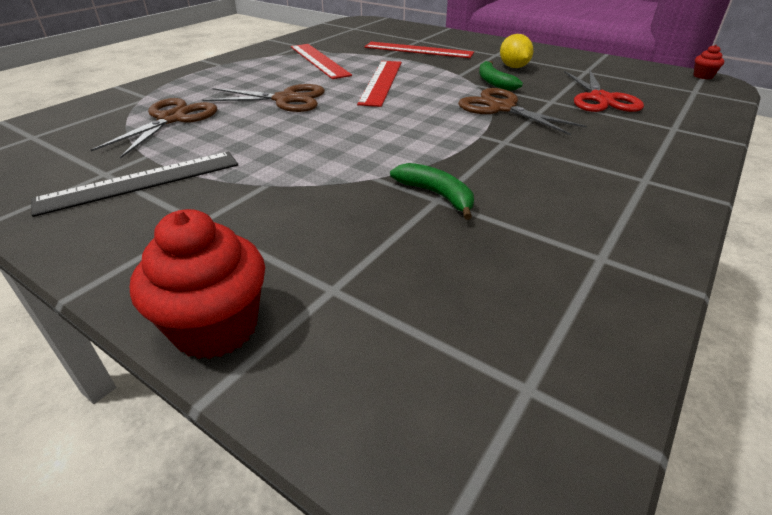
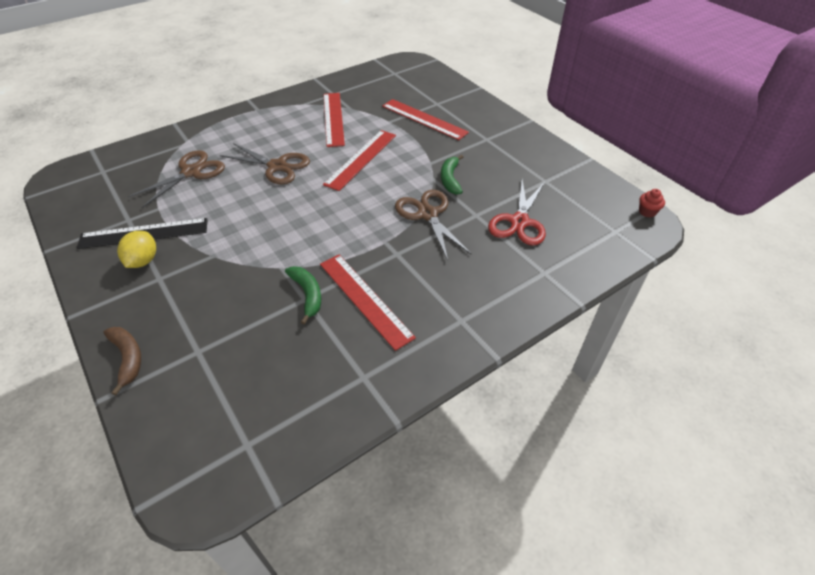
camera: 20 degrees right, 10 degrees up
(216, 327) = (128, 358): red cupcake -> brown banana
(513, 67) = (485, 161): yellow lemon -> yellow lemon (143, 261)
(514, 184) = (365, 299): none -> red ruler

